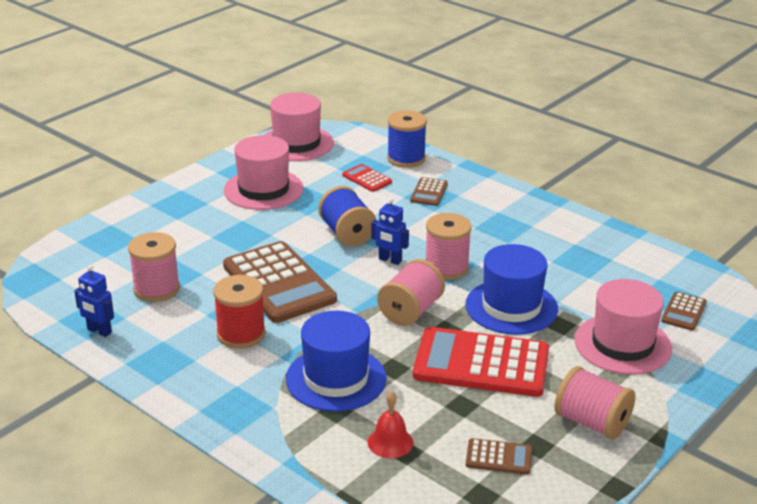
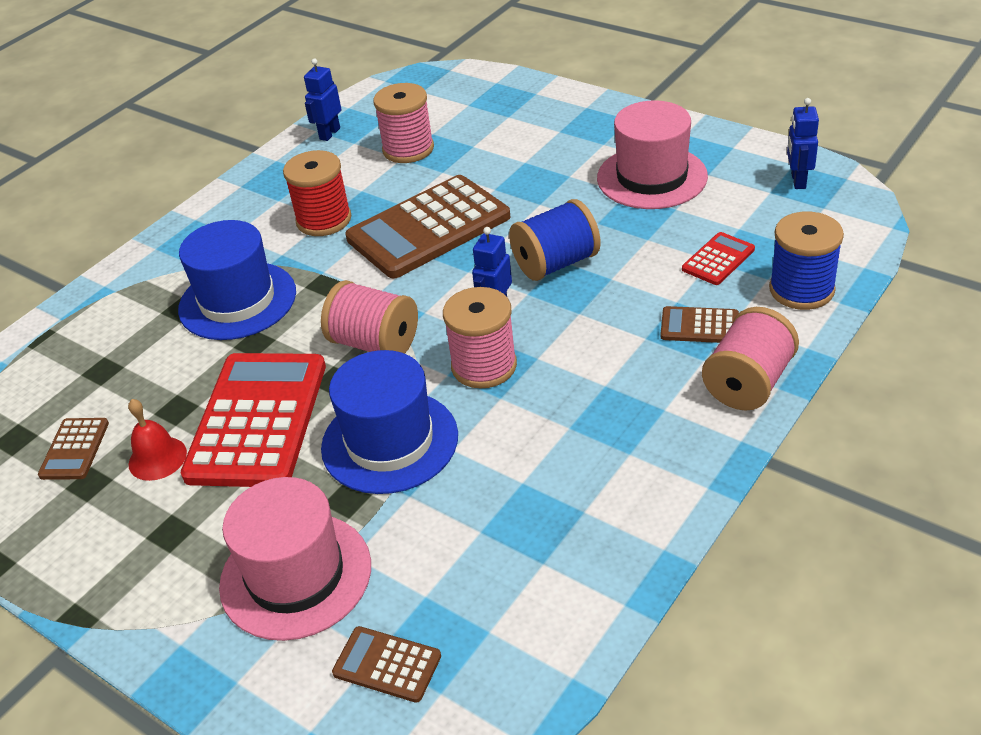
camera: 90 degrees right, 10 degrees up
(296, 143) = (798, 181): pink hat -> blue robot
(390, 442) = (120, 357): red bell -> red bell (157, 458)
(591, 422) = (121, 538): pink spool -> pink spool (748, 383)

